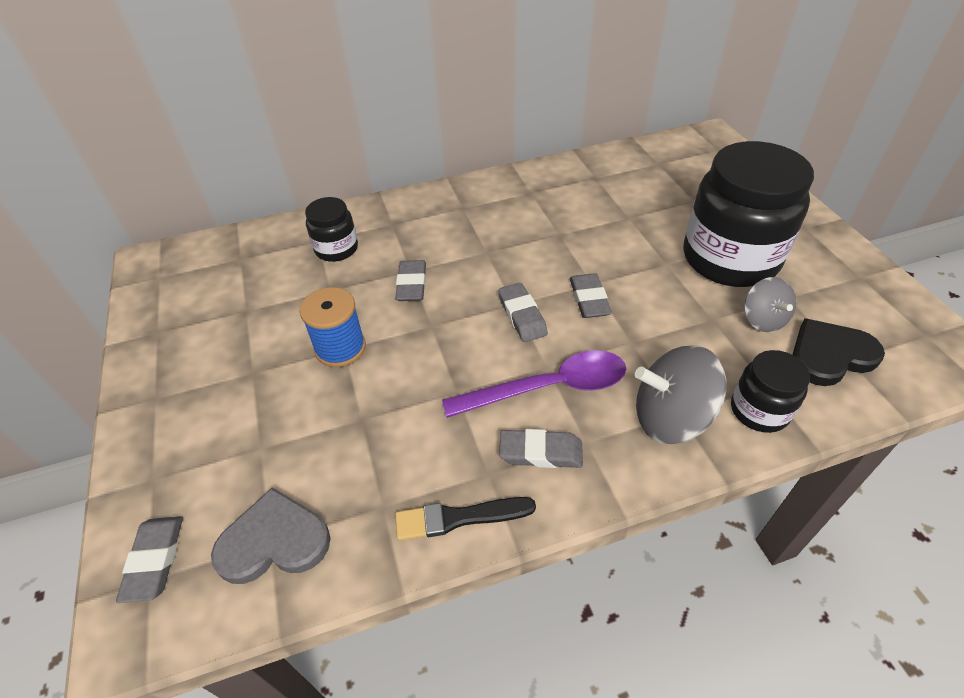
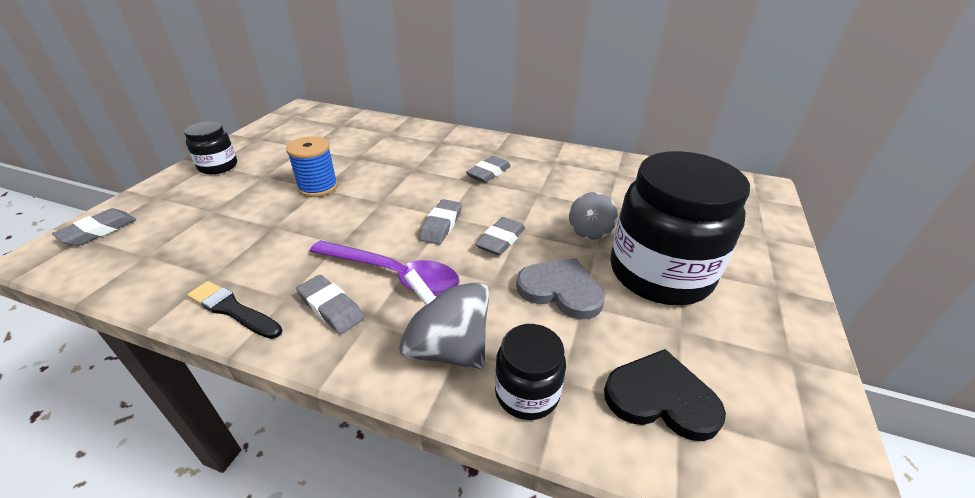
camera: 35 degrees right, 10 degrees down
(274, 541) = (146, 256): grey heart -> grey heart (561, 290)
(336, 249) = (391, 141): black jar -> black jar (218, 166)
(412, 284) = (403, 176): grey eraser -> grey eraser (489, 173)
(763, 320) = (628, 331): grey spinning top -> grey spinning top (589, 231)

